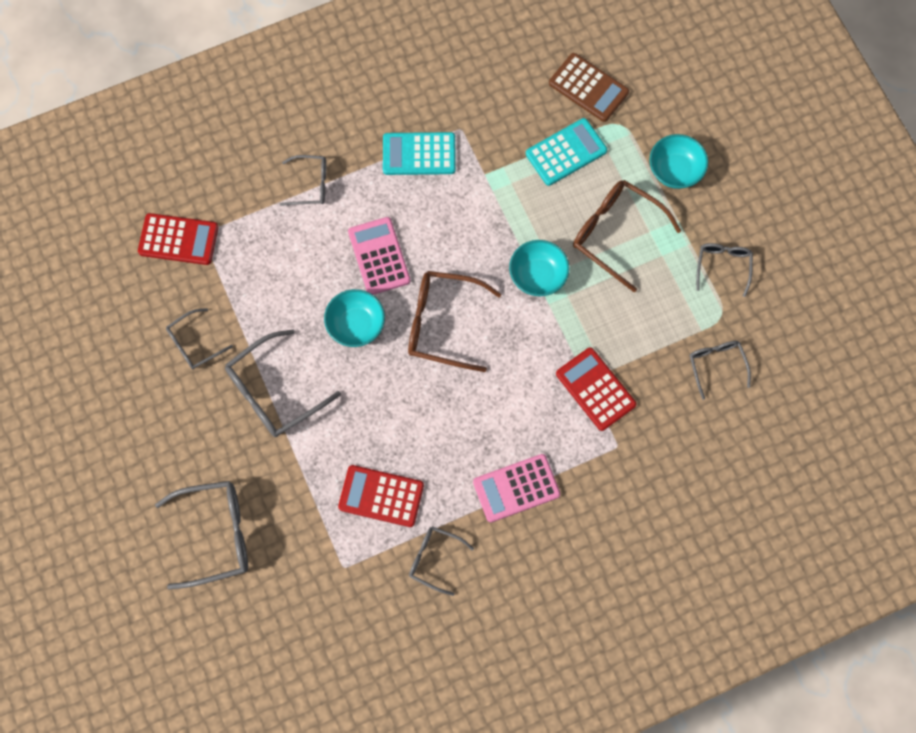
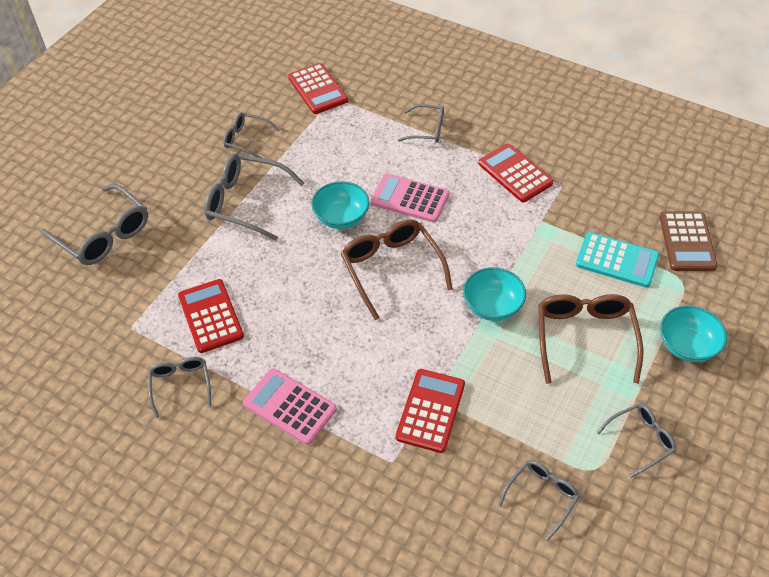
camera: 55 degrees right, 20 degrees down
(310, 184) = (427, 130): grey glasses -> grey glasses turned 45 degrees counterclockwise
(379, 256) = (410, 198): pink calculator -> pink calculator turned 105 degrees counterclockwise
(419, 154) = (515, 173): turquoise calculator -> red calculator

